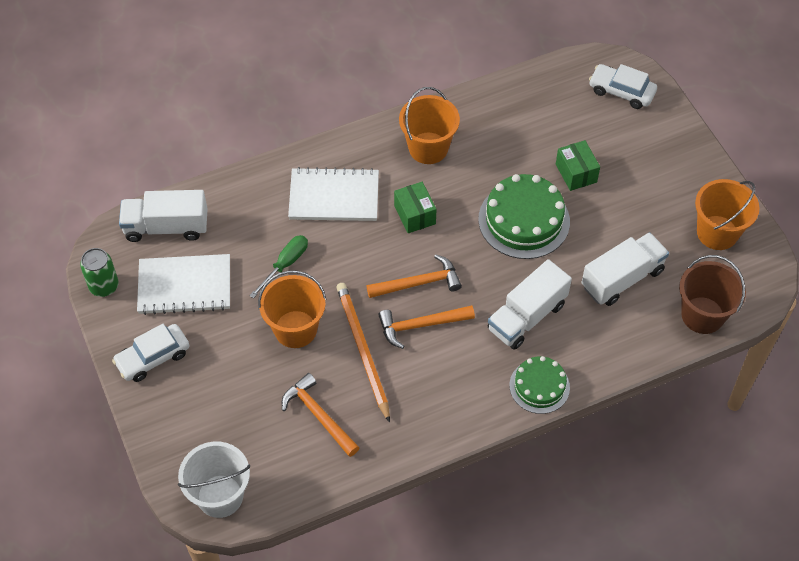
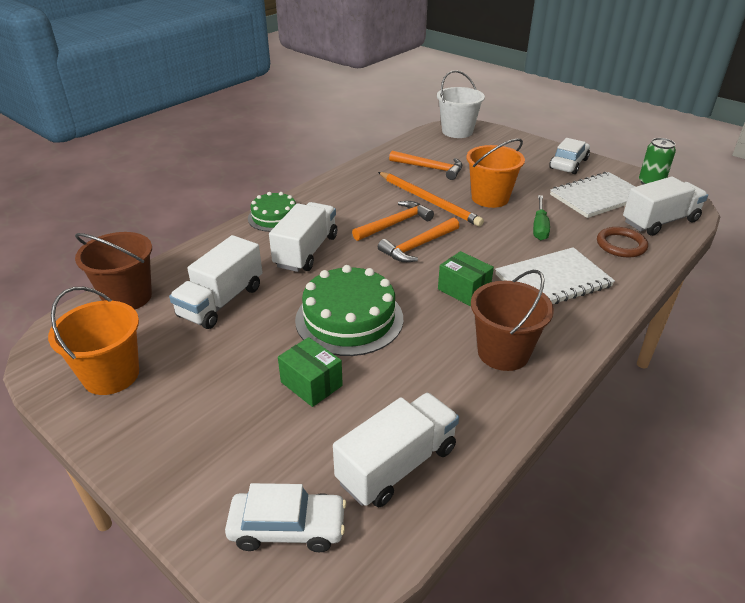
camera: 155 degrees right, 20 degrees down
(235, 213) = (621, 245): none -> brown ring
(428, 148) = (503, 352): orange bucket -> brown bucket
(546, 102) = (397, 465): none -> white truck

